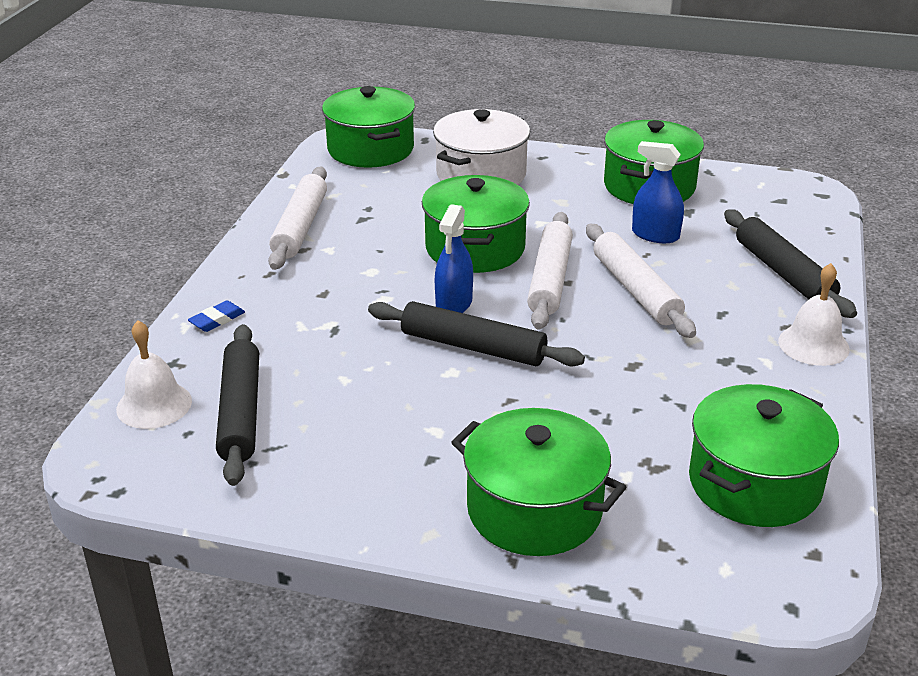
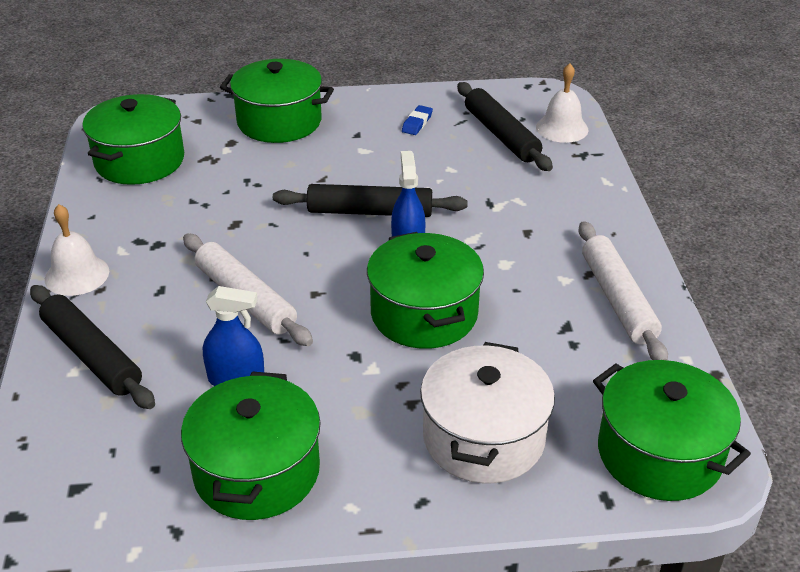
camera: 160 degrees right, 5 degrees up
(217, 320) = (587, 191): blue eraser -> blue eraser (417, 123)
(550, 279) = (332, 292): white rolling pin -> none

